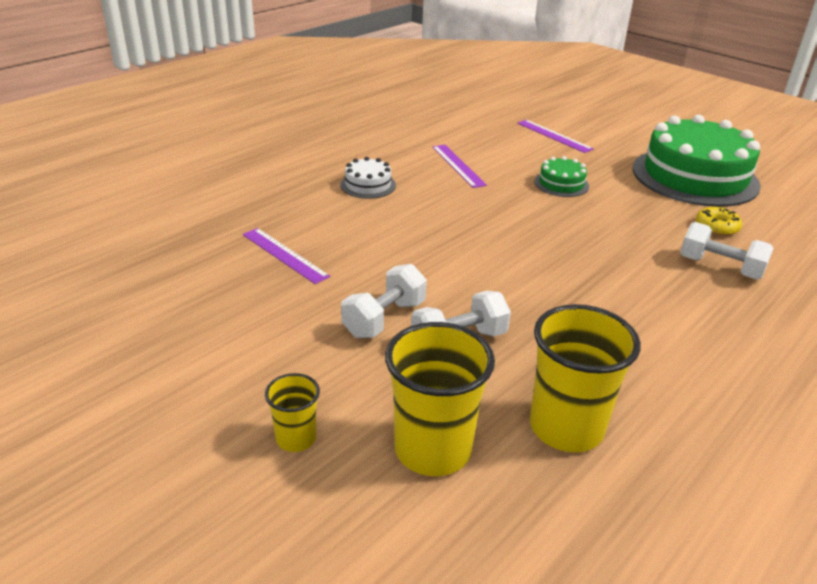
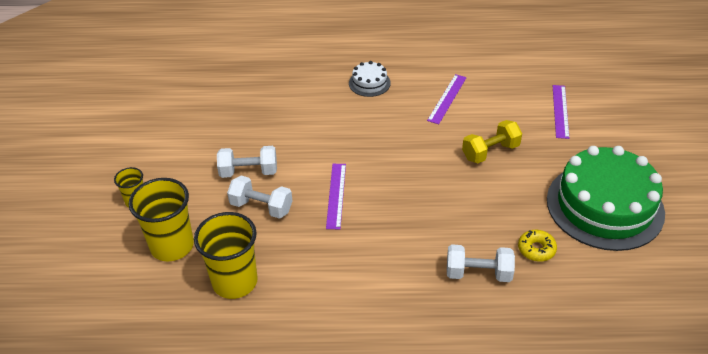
camera: 50 degrees right, 10 degrees up
(284, 255) = (260, 105): purple ruler -> purple ruler (336, 195)
(561, 184) = (490, 152): green cake -> yellow dumbbell
(720, 267) = (478, 273): white dumbbell -> white dumbbell turned 75 degrees counterclockwise

